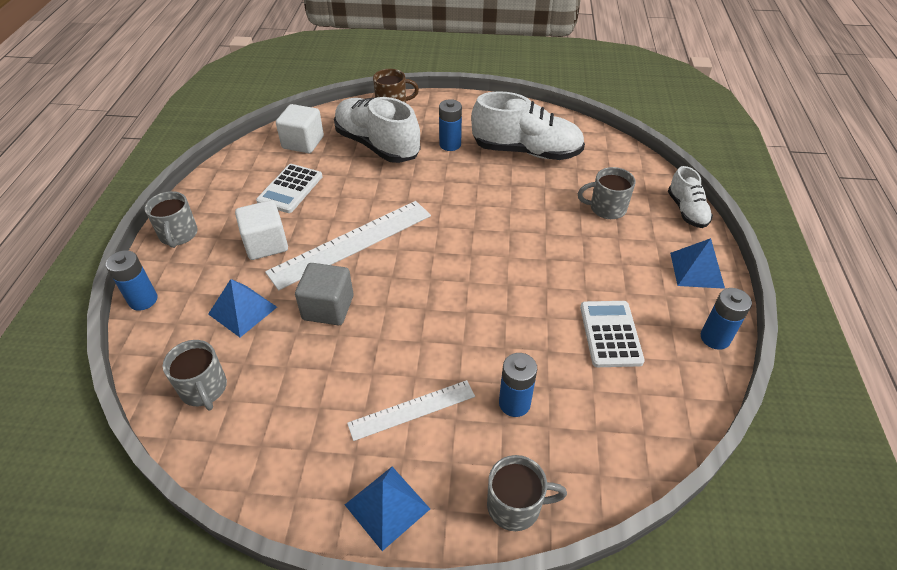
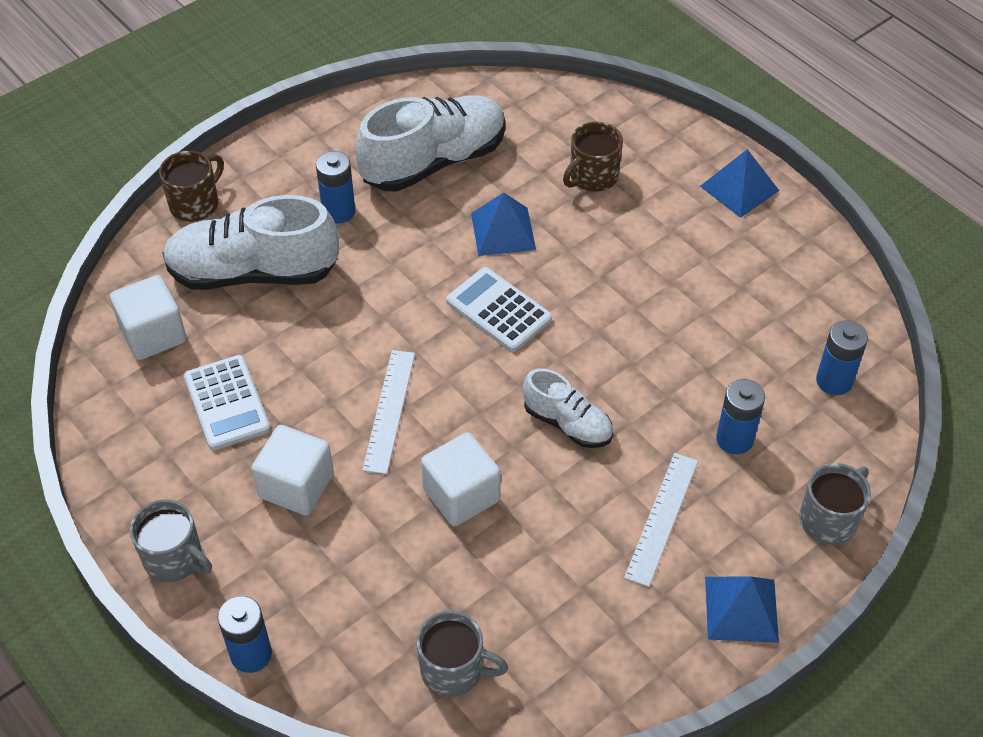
camera: 45 degrees left, 5 degrees up
(243, 310) = (378, 570): blue pyramid -> blue pyramid (503, 231)
(328, 308) = (461, 495): grey cube -> white cube
(351, 243) = (389, 410): white ruler -> white ruler, size x0.59
(606, 208) = (592, 177): grey mug -> brown mug
(610, 334) = (738, 310): white calculator -> white calculator (498, 310)
(686, 211) = (666, 126): white shoe -> white shoe (567, 423)
(715, 338) = (819, 247): blue battery -> blue battery (834, 381)

